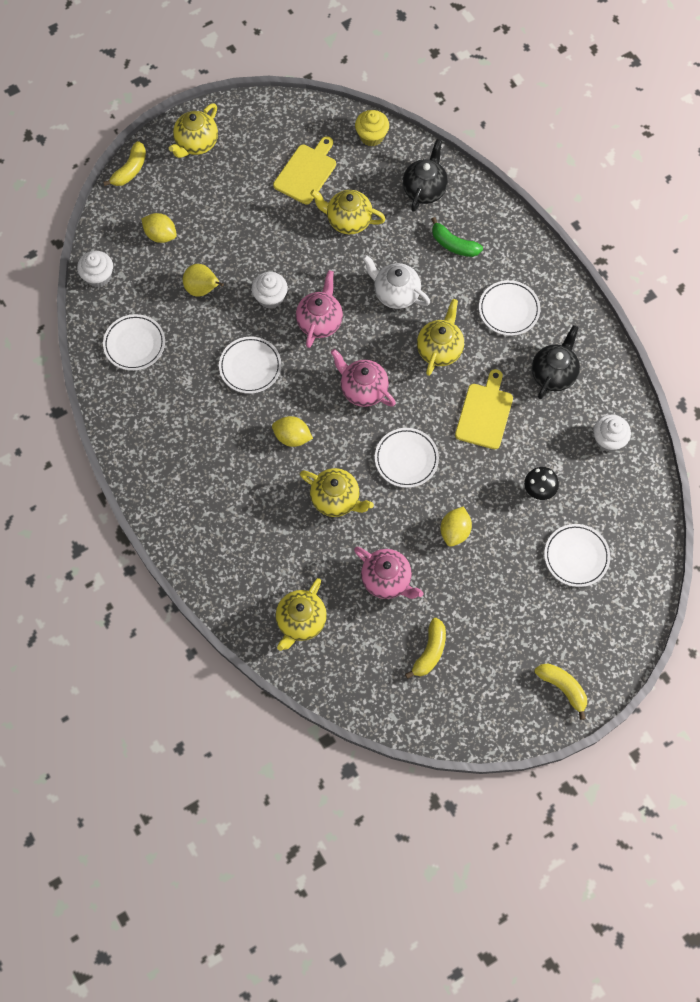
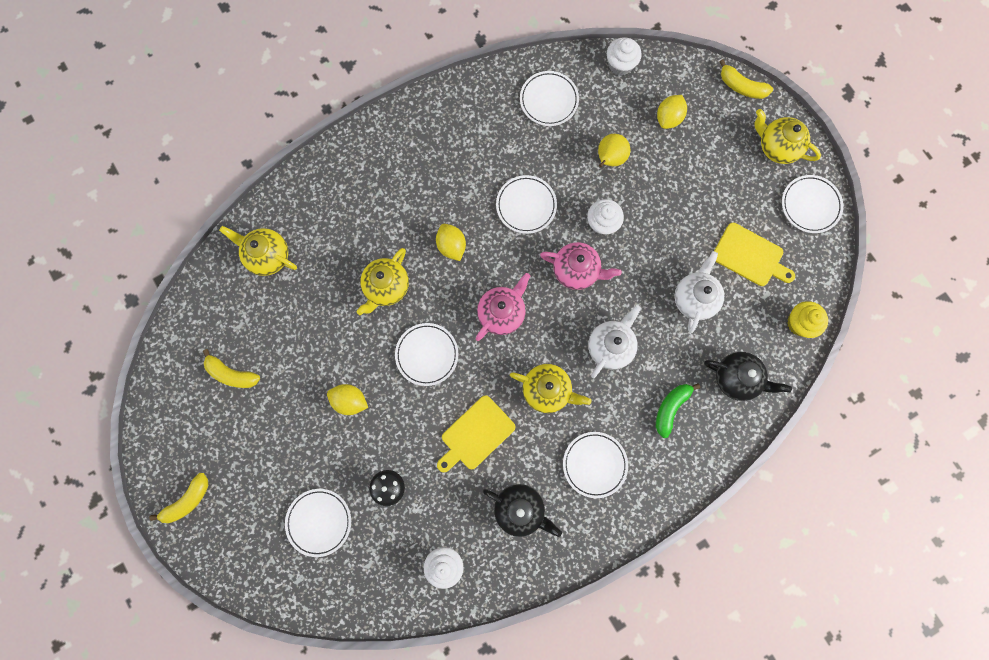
camera: 90 degrees right, 10 degrees up
(256, 120) = (810, 205): none -> white plate
(292, 437) = (451, 246): yellow lemon -> yellow lemon turned 45 degrees counterclockwise
(348, 221) = (694, 298): yellow teapot -> white teapot
(387, 580) = (304, 334): pink teapot -> none
(485, 413) = (475, 434): yellow cutting board -> yellow cutting board turned 120 degrees clockwise

